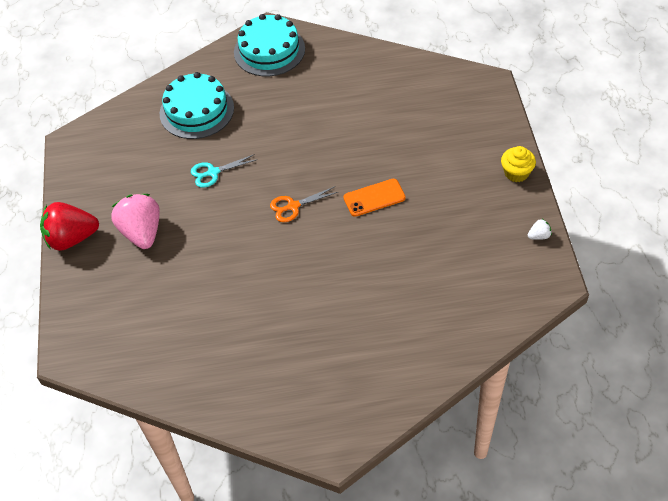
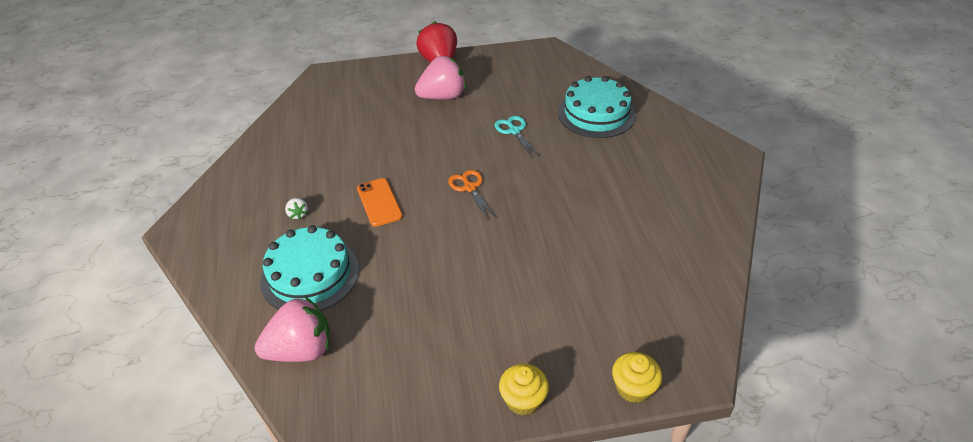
camera: 85 degrees right, 10 degrees down
(269, 50) = (698, 157): turquoise cake -> turquoise cake (310, 275)
(374, 198) = (480, 251): orange phone -> orange phone (379, 202)
(480, 313) = (301, 350): none -> pink strawberry
(503, 115) = (633, 388): none -> yellow cupcake
(539, 236) = (410, 422): white strawberry -> white strawberry (298, 214)

